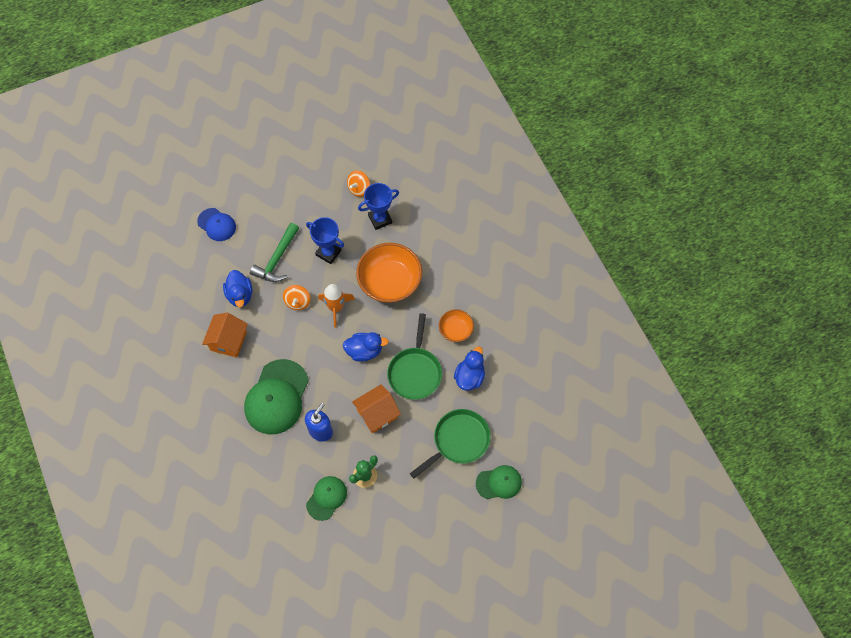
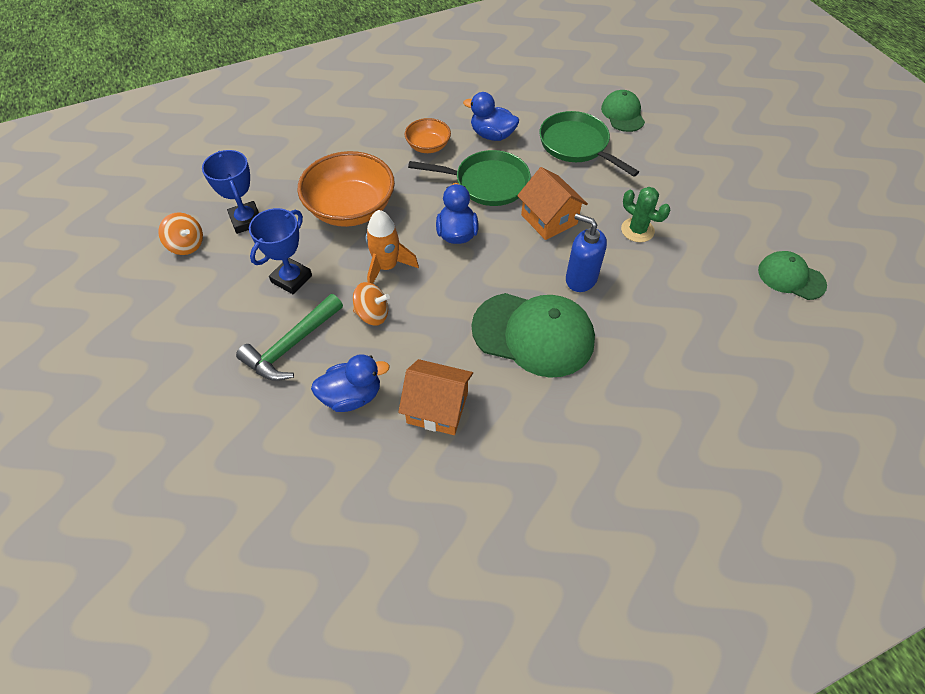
camera: 90 degrees left, 10 degrees down
(217, 225) = (202, 443): blue cap -> none
(277, 259) = (291, 346): green hammer -> green hammer turned 105 degrees clockwise
(326, 498) = (677, 269): green cap -> green cap (791, 277)

